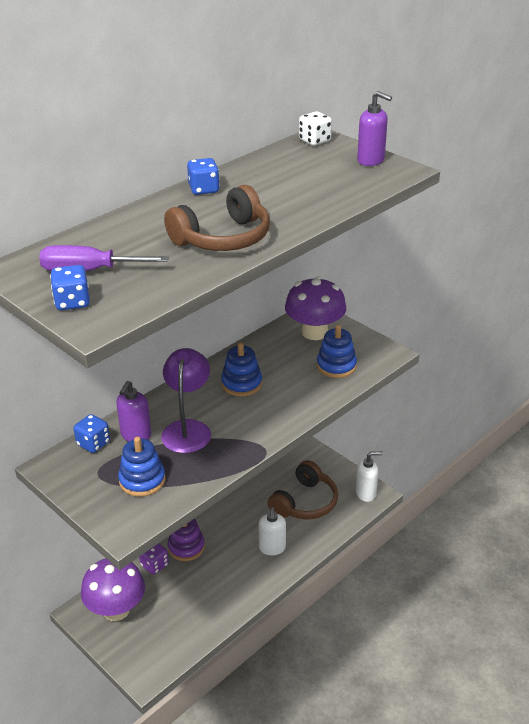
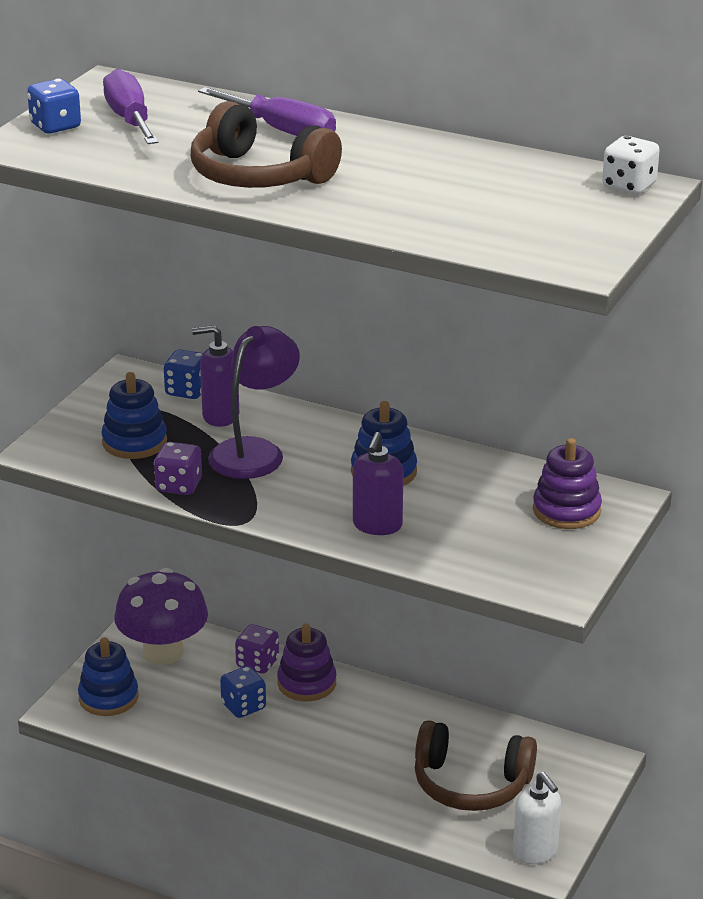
camera: 70 degrees right, 5 degrees down
(158, 220) = (282, 131): none -> purple screwdriver
(188, 429) = (255, 451): purple lamp -> purple lamp turned 45 degrees counterclockwise
(204, 189) = (392, 141): blue dice -> blue dice (243, 706)
(208, 470) = (179, 486): none -> purple dice
(272, 548) = (349, 770): white soap dispenser -> none
(314, 332) = (566, 510): purple mushroom -> purple stacking toy
(336, 366) = (486, 547): blue stacking toy -> blue stacking toy (108, 697)
(371, 160) = (592, 236): purple soap dispenser -> purple soap dispenser (377, 526)

